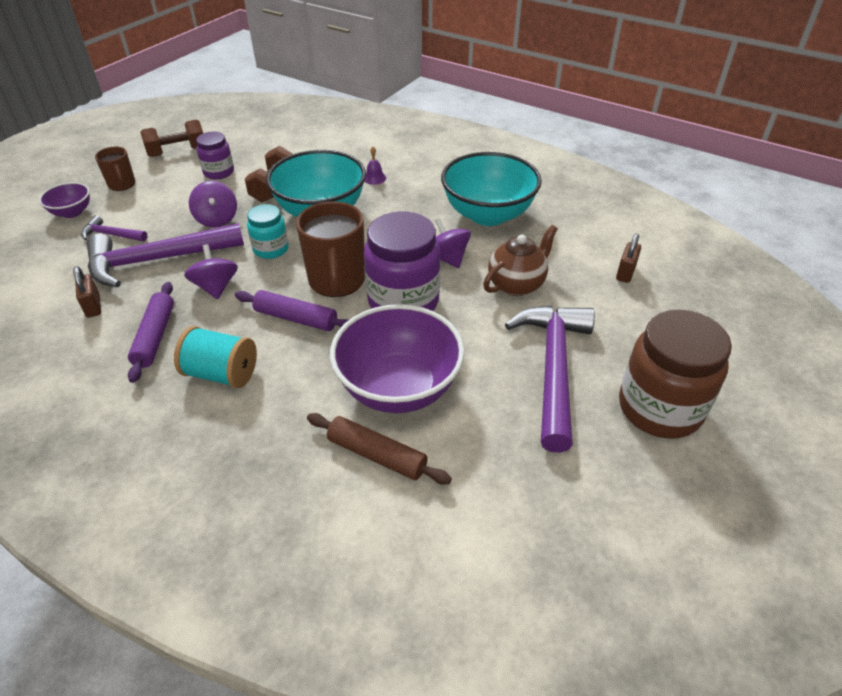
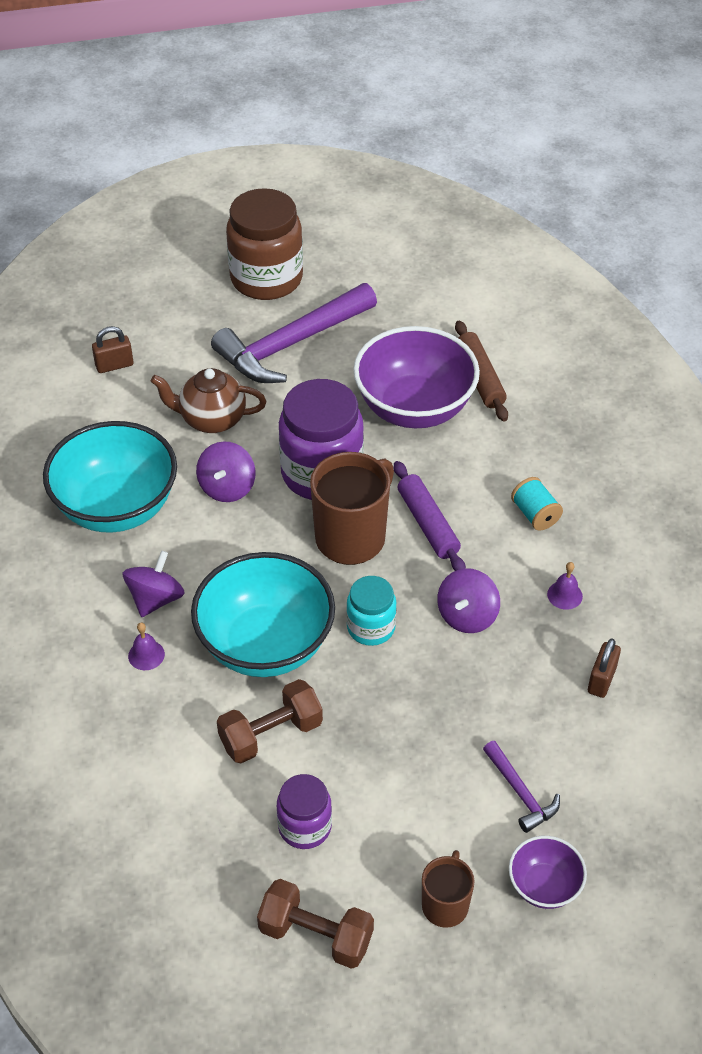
camera: 135 degrees left, 5 degrees up
(155, 336) = (564, 595): purple rolling pin -> purple bell
(157, 260) = (497, 703): purple hammer -> none
(217, 219) = (384, 725): purple spinning top -> purple spinning top (155, 599)
(221, 374) = (535, 514): turquoise spool -> turquoise spool, size x0.66

